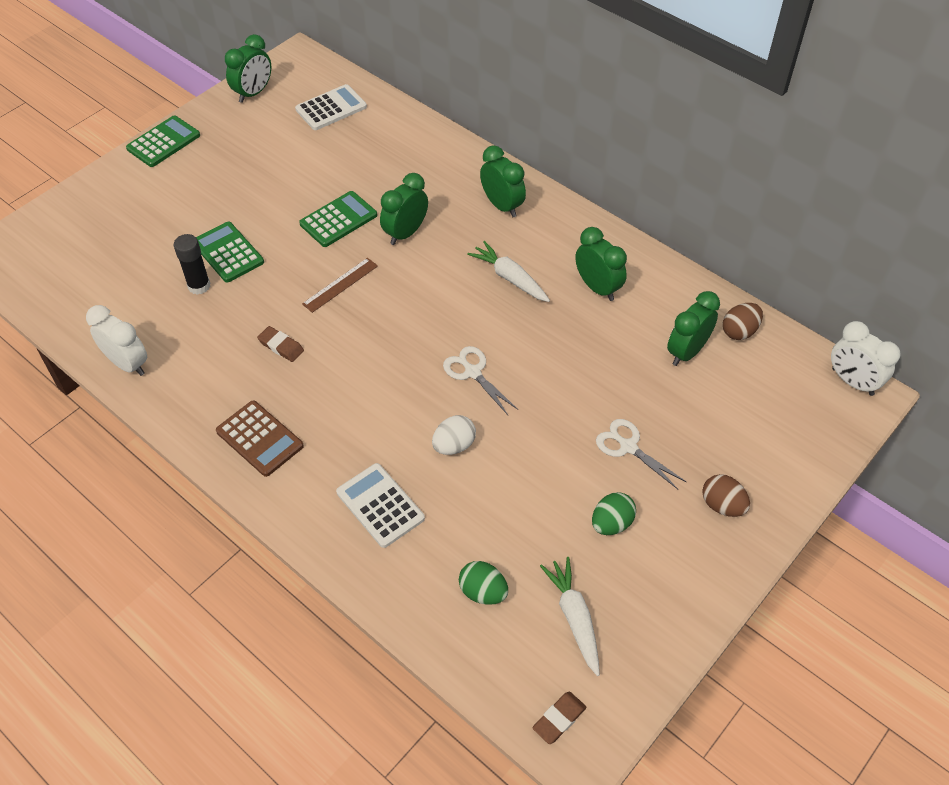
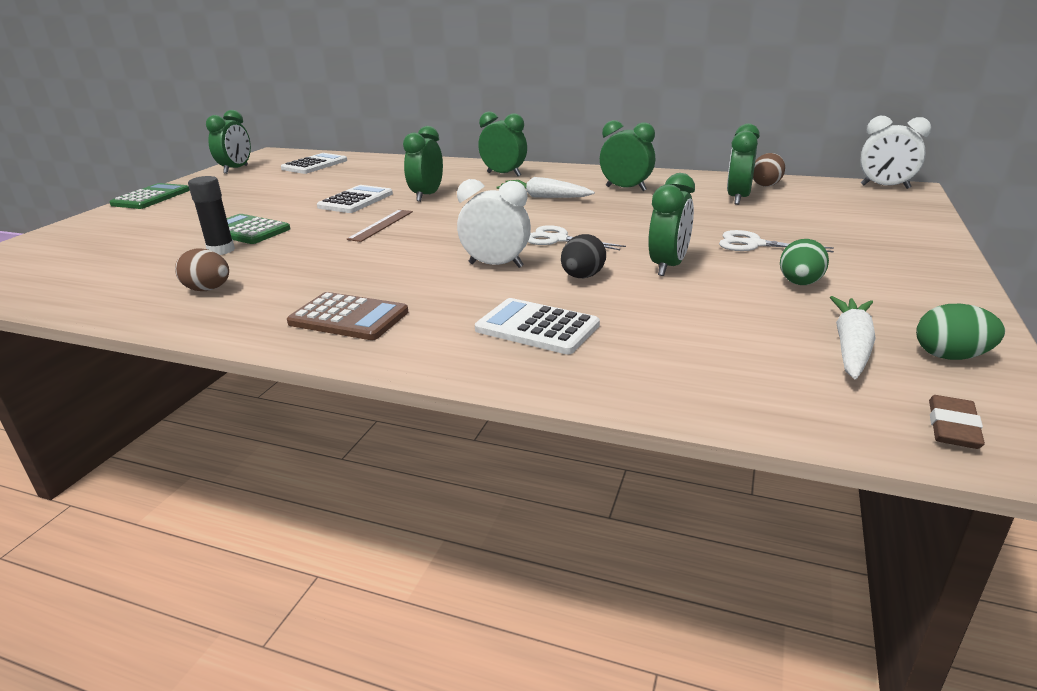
camera: 20 degrees left, 25 degrees down
(127, 364) = (145, 306): white clock -> white clock (496, 265)
(281, 346) = (338, 263): brown eraser -> none
(338, 219) = (356, 200): green calculator -> white calculator
(454, 445) = (582, 277): white egg -> black egg
(483, 592) = (725, 355): green egg -> green egg (950, 356)
(530, 456) = (668, 266): none -> green clock
(574, 617) = (851, 346): white carrot -> white carrot turned 60 degrees clockwise
(722, 505) = (883, 253): brown egg -> brown egg (208, 289)

